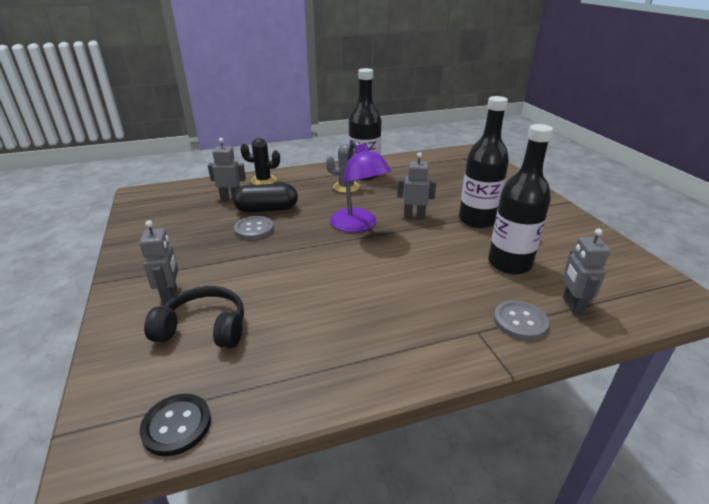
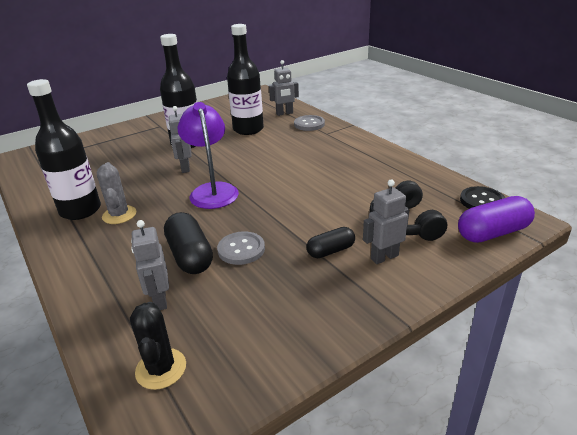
camera: 105 degrees left, 0 degrees up
(116, 395) = (492, 233): none -> purple capsule
(209, 269) = (331, 251): none -> black capsule
(263, 180) = (95, 288): black cactus -> black cactus (161, 369)
(358, 225) = (212, 190): purple lamp -> purple lamp turned 60 degrees counterclockwise

